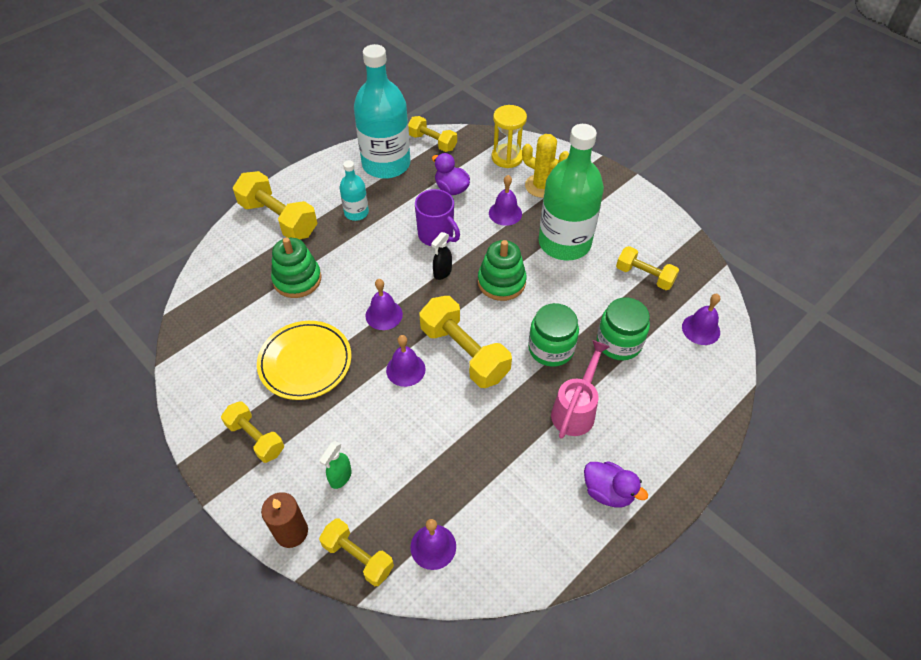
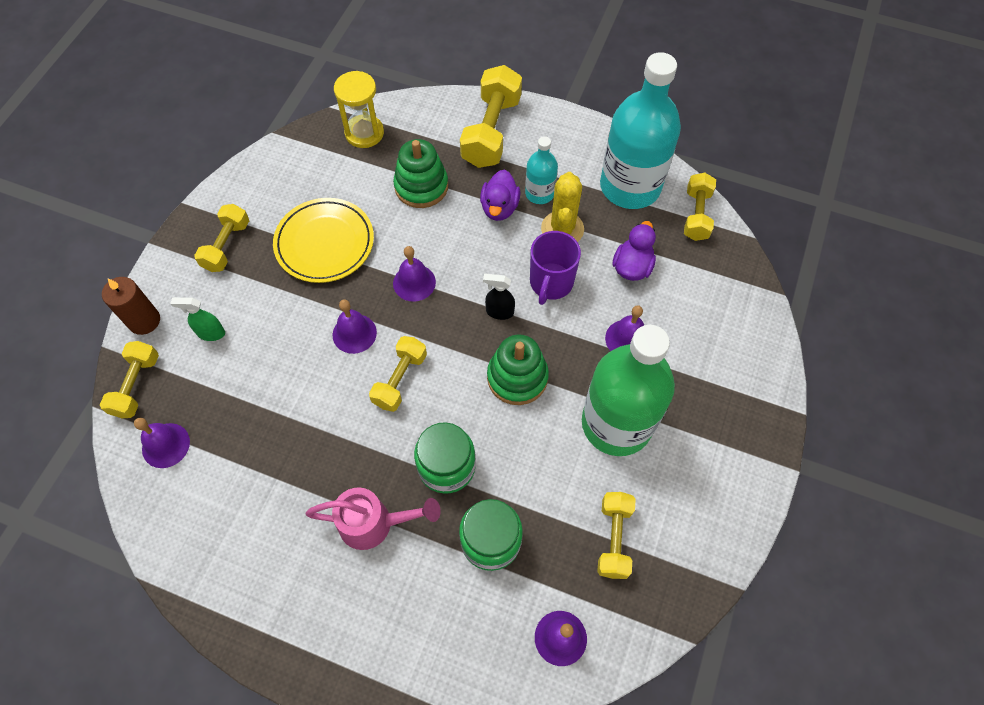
camera: 65 degrees right, 10 degrees up
(464, 353) = (400, 379): yellow dumbbell -> yellow dumbbell, size x0.62
(507, 157) = (724, 304): yellow hourglass -> yellow hourglass (364, 133)
(541, 186) = (698, 362): yellow cactus -> yellow cactus (562, 229)
(608, 492) = (282, 594): purple duck -> purple duck (499, 208)

